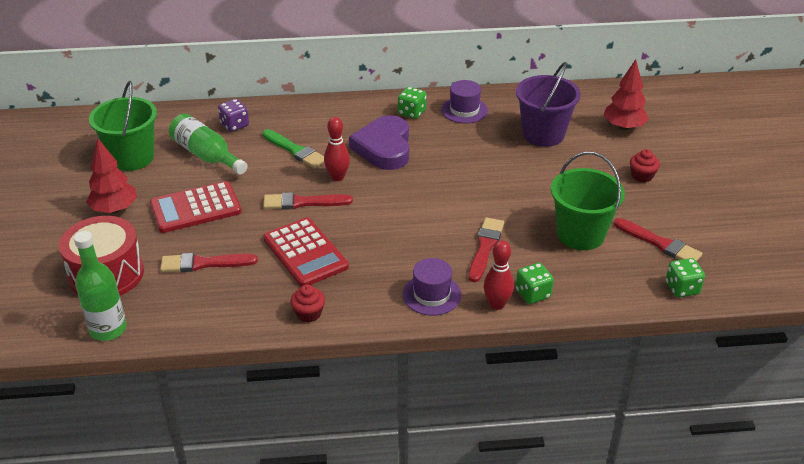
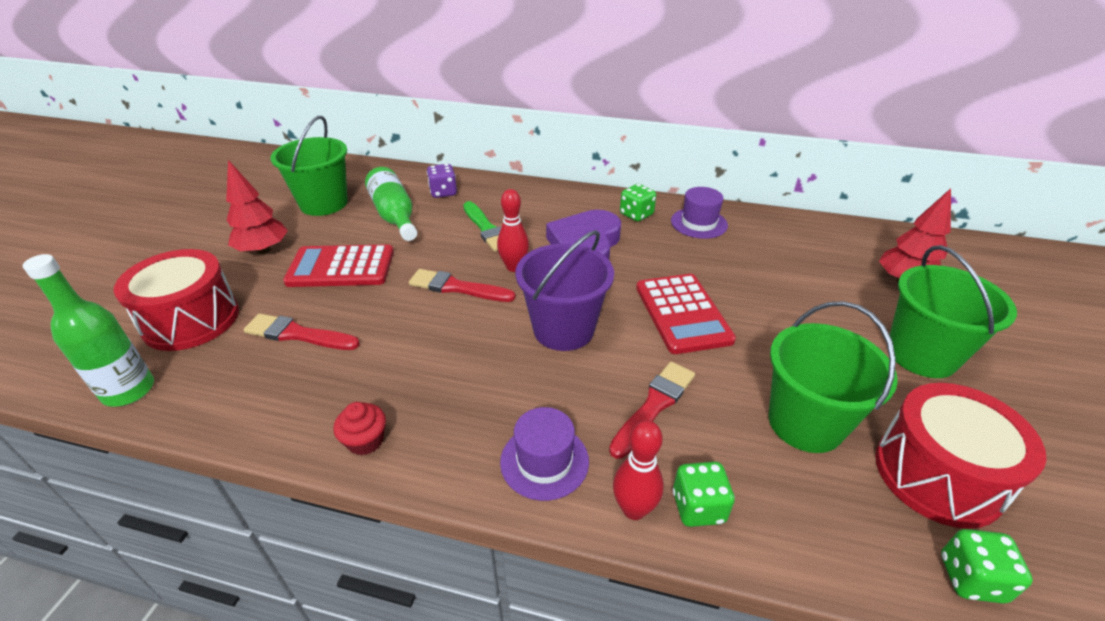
camera: 20 degrees right, 0 degrees up
(305, 253) = (419, 351): red calculator -> red calculator (682, 313)
(543, 134) = (789, 269): purple bucket -> purple bucket (563, 329)
(642, 176) = (921, 354): red cupcake -> green bucket
(660, 244) = (937, 474): red brush -> red drum

